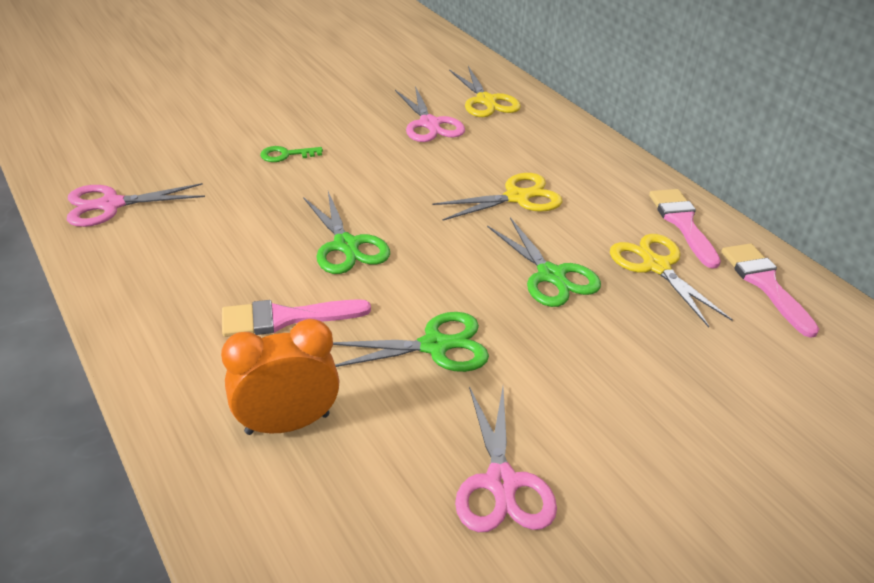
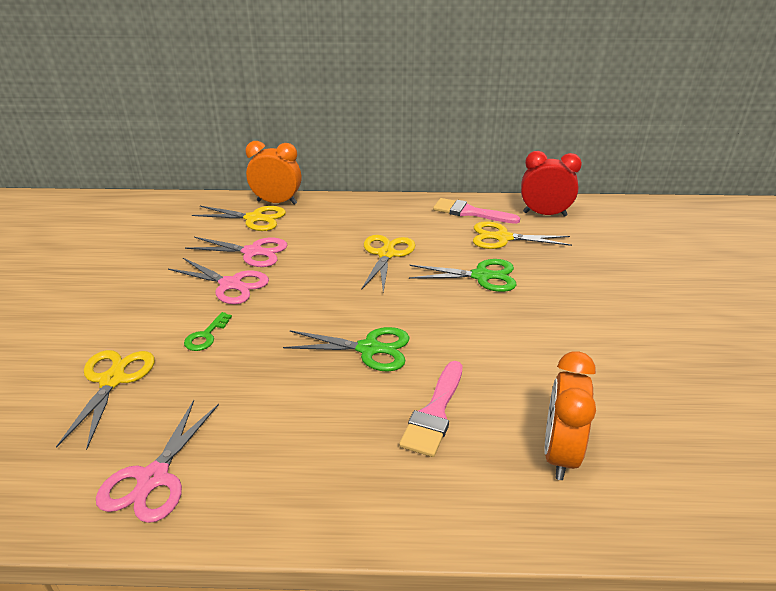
camera: 55 degrees left, 5 degrees down
(199, 140) = (112, 380): none -> yellow scissors
(435, 346) = (519, 350): green scissors -> none
(501, 483) = (663, 373): pink scissors -> pink scissors (231, 284)
(531, 100) = (277, 202): none -> orange clock
(765, 284) = (544, 214): pink brush -> red clock

